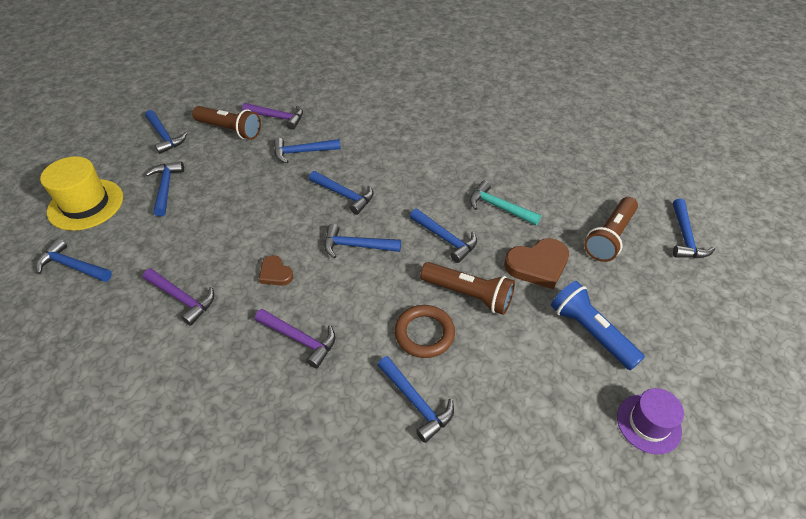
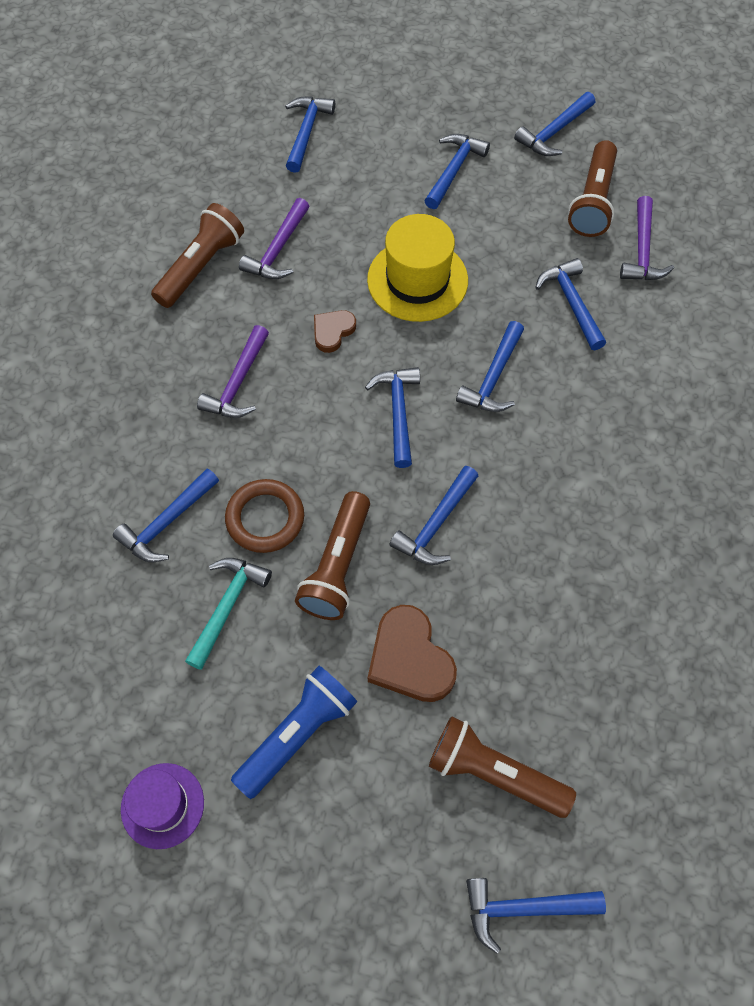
camera: 80 degrees right, 15 degrees up
(86, 204) = (404, 103): yellow hat -> yellow hat (417, 280)
(166, 187) = (454, 170): blue hammer -> blue hammer turned 45 degrees counterclockwise
(171, 355) = (200, 267): none -> brown flashlight
(499, 207) = (521, 595): turquoise hammer -> turquoise hammer (227, 606)

